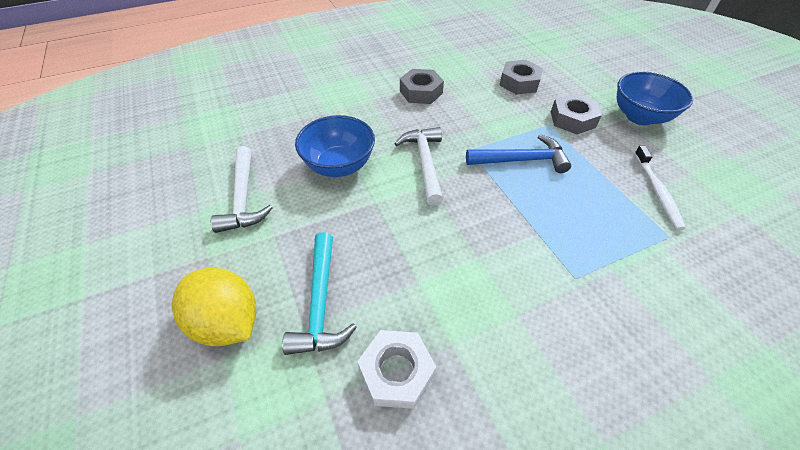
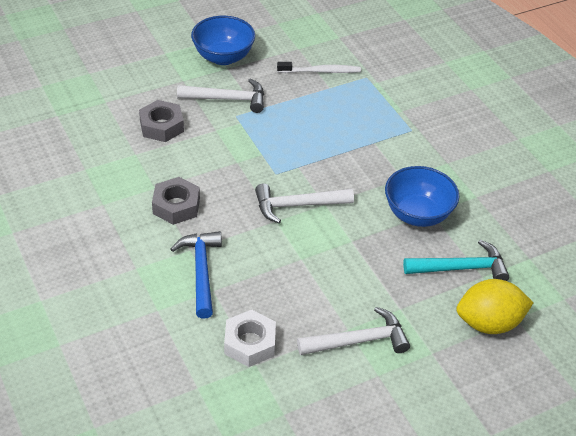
camera: 95 degrees left, 5 degrees down
(227, 321) = (489, 323): yellow lemon -> yellow lemon turned 45 degrees clockwise
(339, 165) = (306, 269): blue bowl -> blue bowl (417, 214)
(396, 372) = (502, 224): white nut -> white nut (250, 343)
(521, 160) = (289, 140): blue hammer -> blue hammer (201, 271)
(572, 119) = (227, 99): grey nut -> white hammer

